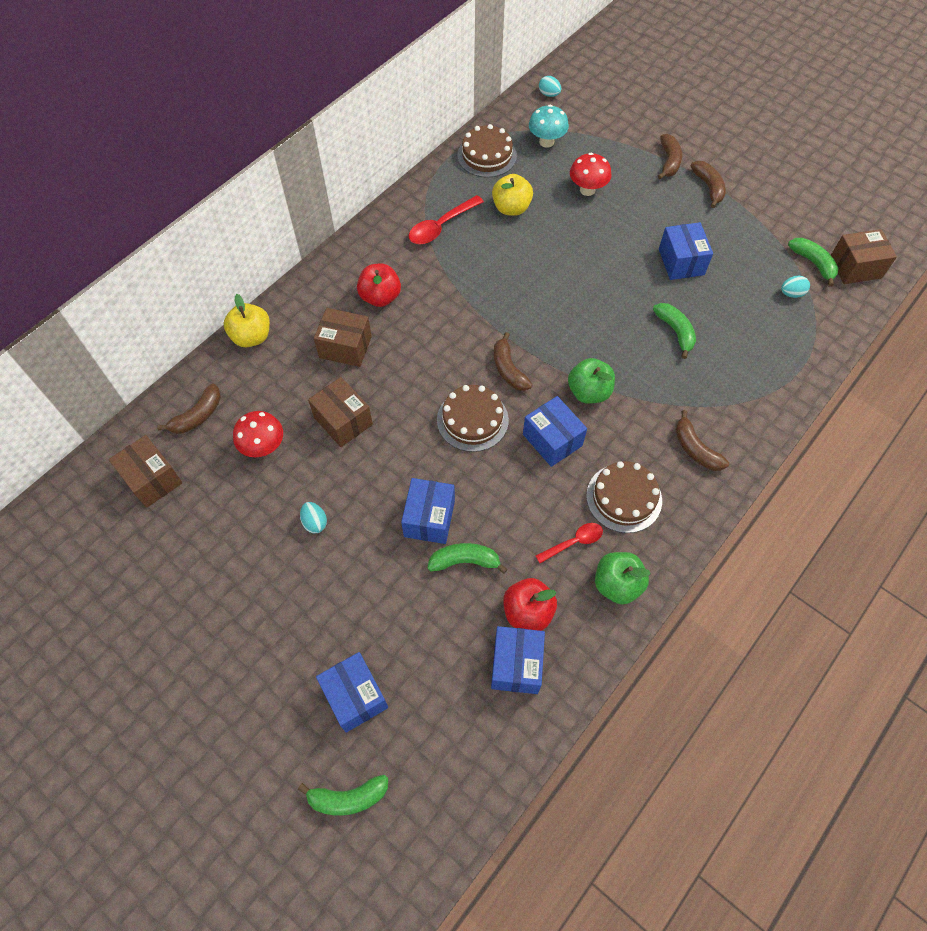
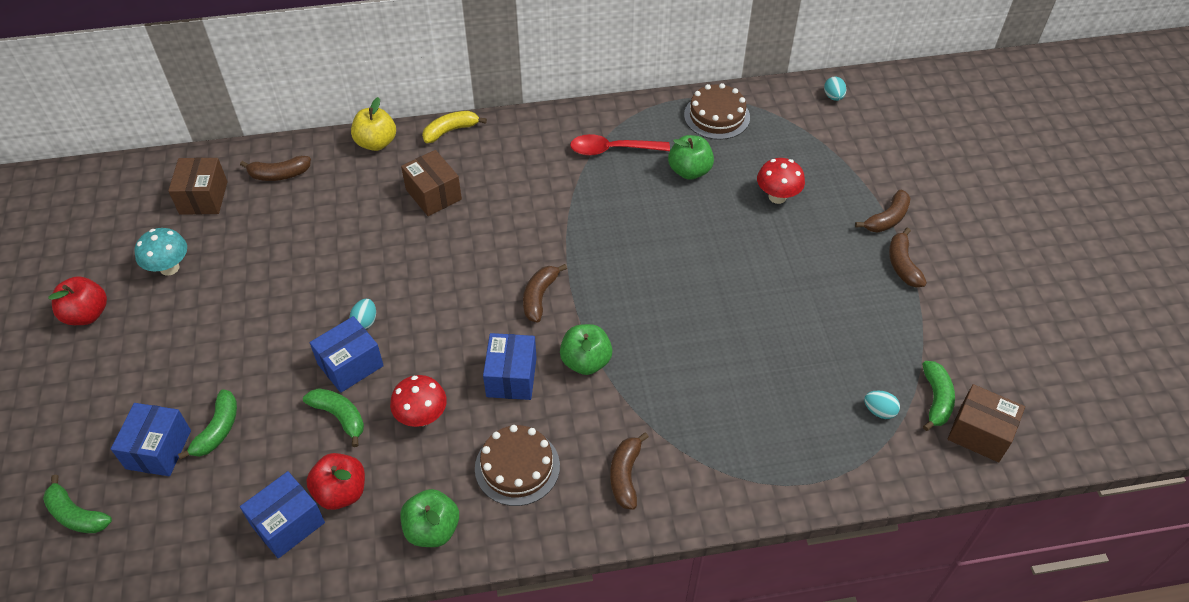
camera: 40 degrees right, 10 degrees down
(263, 447) = (296, 227): red mushroom -> red mushroom (422, 417)
(302, 289) = (450, 131): none -> yellow banana
(315, 522) = (270, 306): turquoise egg -> turquoise egg (365, 321)
(343, 421) = (371, 248): brown box -> none
(380, 297) = (502, 174): red apple -> red apple (87, 314)
(472, 420) = (466, 315): brown cake -> none
(511, 208) = (689, 171): yellow apple -> green apple
(546, 142) = (785, 135): turquoise mushroom -> turquoise mushroom (169, 268)
(574, 542) = (436, 469): red spoon -> none
(675, 331) = (722, 366): green banana -> green banana (218, 430)
(681, 262) = (797, 312): blue box -> none
(708, 187) = (902, 265): brown banana -> brown banana turned 150 degrees clockwise

